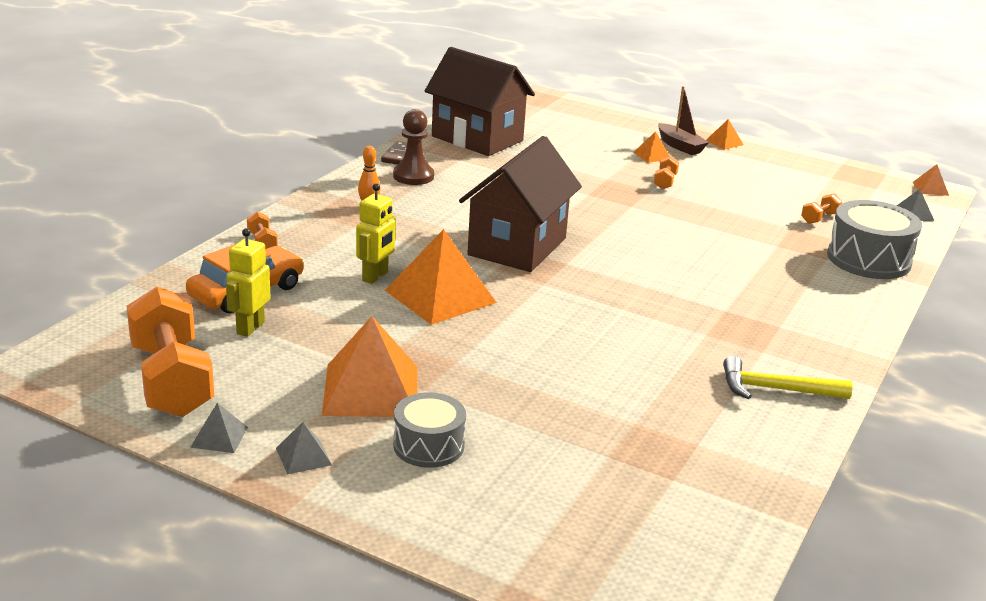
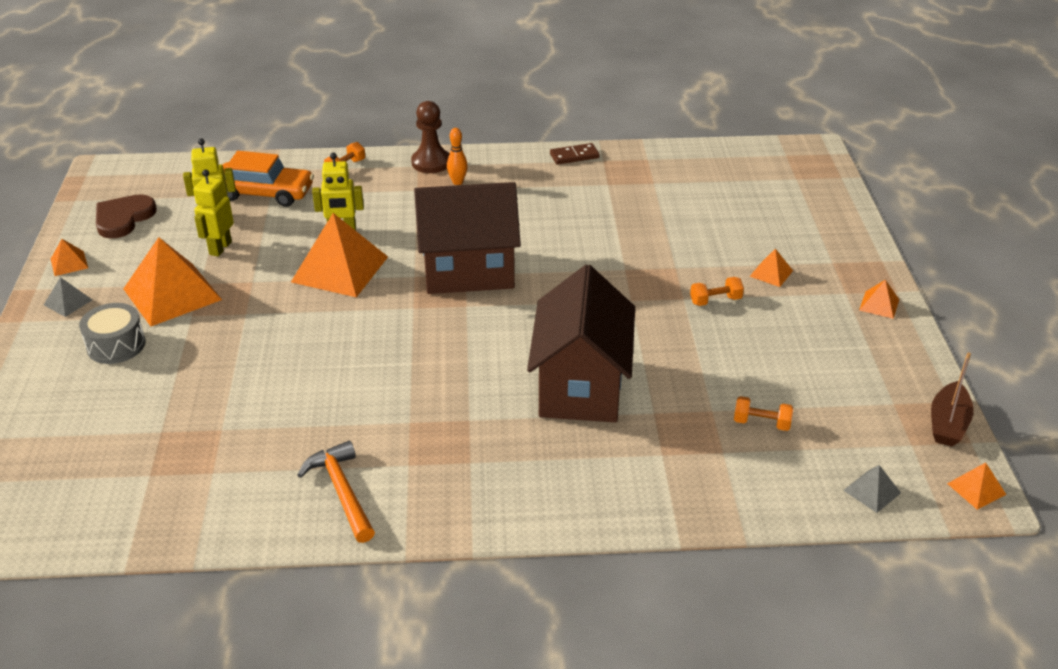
camera: 60 degrees right, 10 degrees up
(171, 380) = (123, 218): orange dumbbell -> brown heart
(219, 437) = (69, 263): grey pyramid -> orange pyramid
(318, 342) = (220, 248): none -> yellow robot
(413, 176) = (542, 177): brown pawn -> brown pawn (431, 162)
(477, 138) = (665, 175): brown house -> brown house (581, 387)
(680, 146) = (822, 281): brown boat -> brown boat (947, 424)
(775, 389) = (342, 491): yellow hammer -> orange hammer
(868, 259) = (696, 484): grey drum -> none

